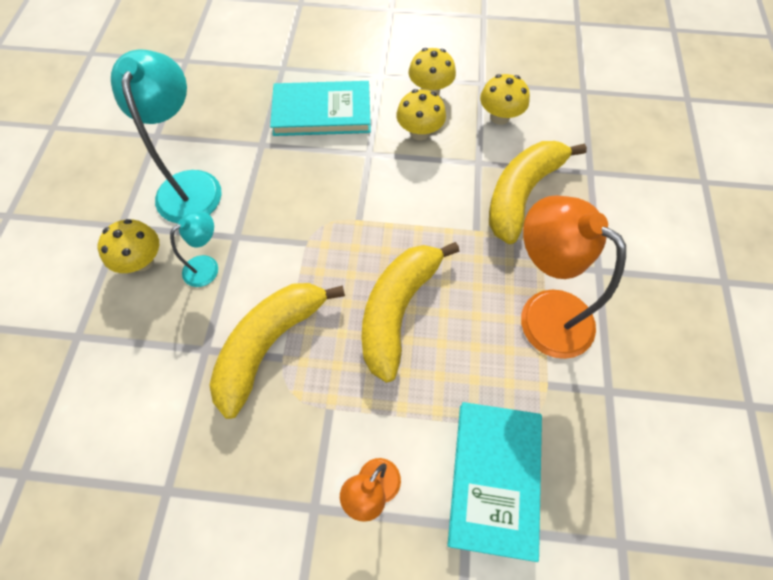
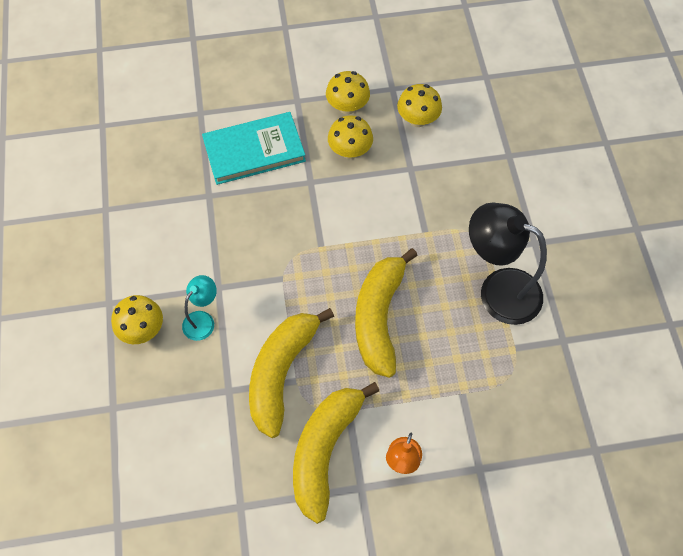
camera: 15 degrees left, 0 degrees up
(190, 184) = (158, 249): turquoise lamp -> none
(494, 478) = (492, 429): turquoise book -> none
(521, 194) = (455, 190): yellow banana -> yellow banana (325, 451)
(543, 312) = (498, 290): orange lamp -> black lamp

